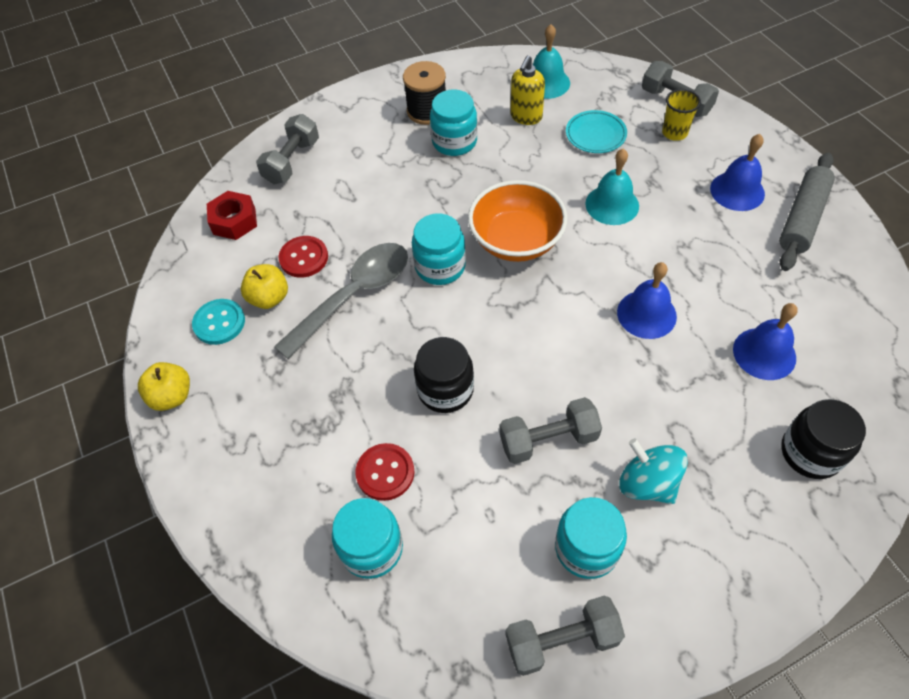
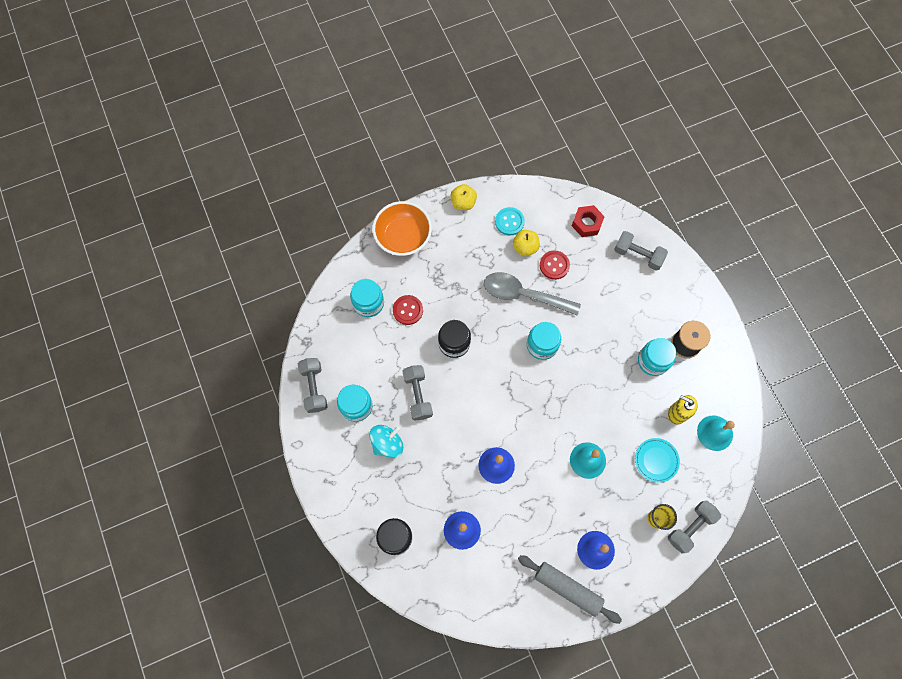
camera: 90 degrees right, 15 degrees up
(354, 295) = (523, 295): grey spoon -> grey spoon turned 150 degrees clockwise
(516, 241) = (560, 393): orange bowl -> orange bowl (403, 237)

